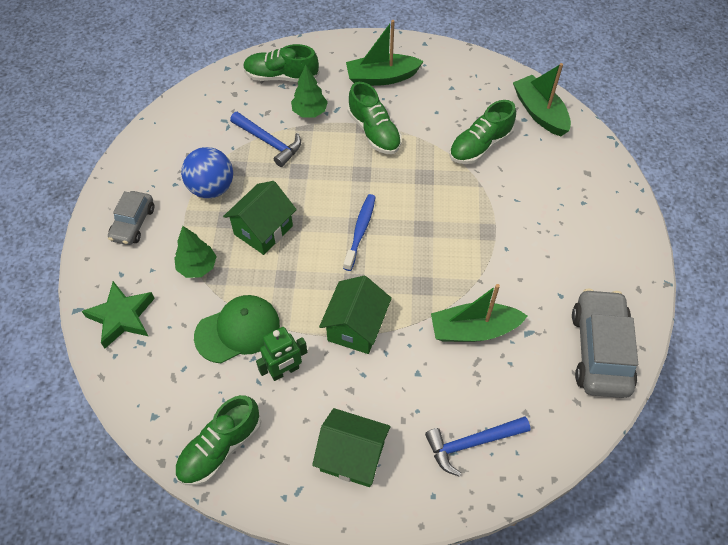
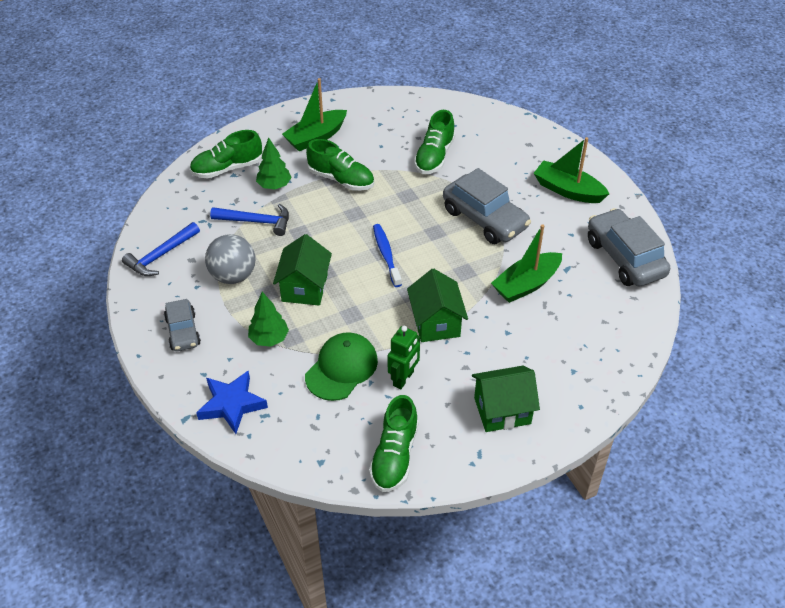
camera: 30 degrees left, 10 degrees down
(122, 317) = (232, 404): green star -> blue star
(211, 188) = (233, 276): blue ball -> grey ball
(471, 443) = (582, 359): blue hammer -> blue hammer (160, 256)
(482, 237) = (484, 219): none -> grey car
(539, 112) = (462, 116): green boat -> green boat (568, 190)

